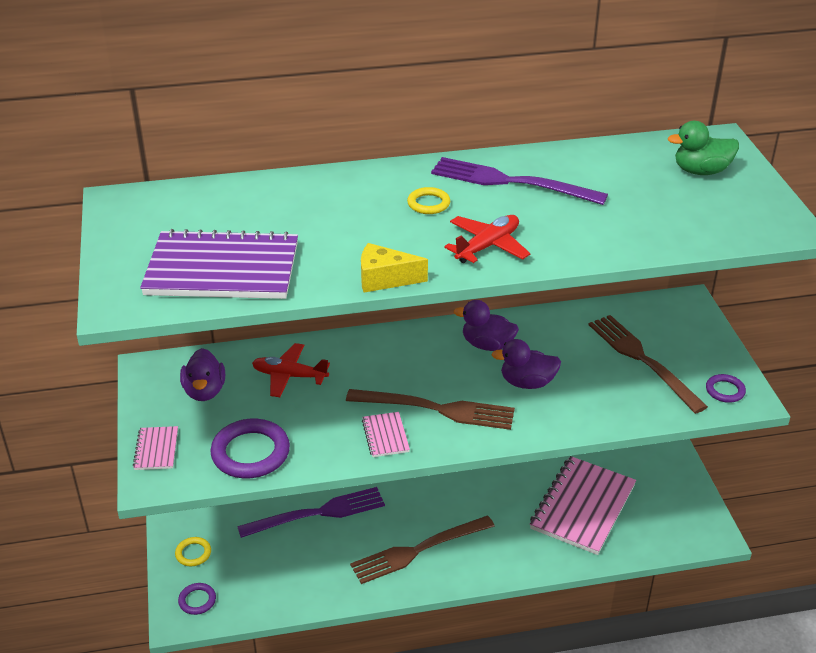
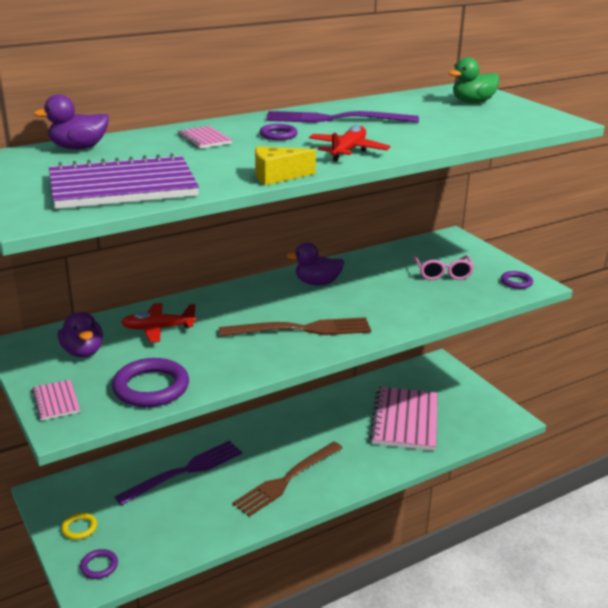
camera: 20 degrees left, 10 degrees down
(385, 436) = (268, 354): pink notebook -> pink notebook (204, 139)
(428, 204) = (278, 135): yellow ring -> purple ring
(527, 382) = (364, 301): purple duck -> purple duck (78, 148)
(642, 359) = (443, 273): brown fork -> pink glasses

